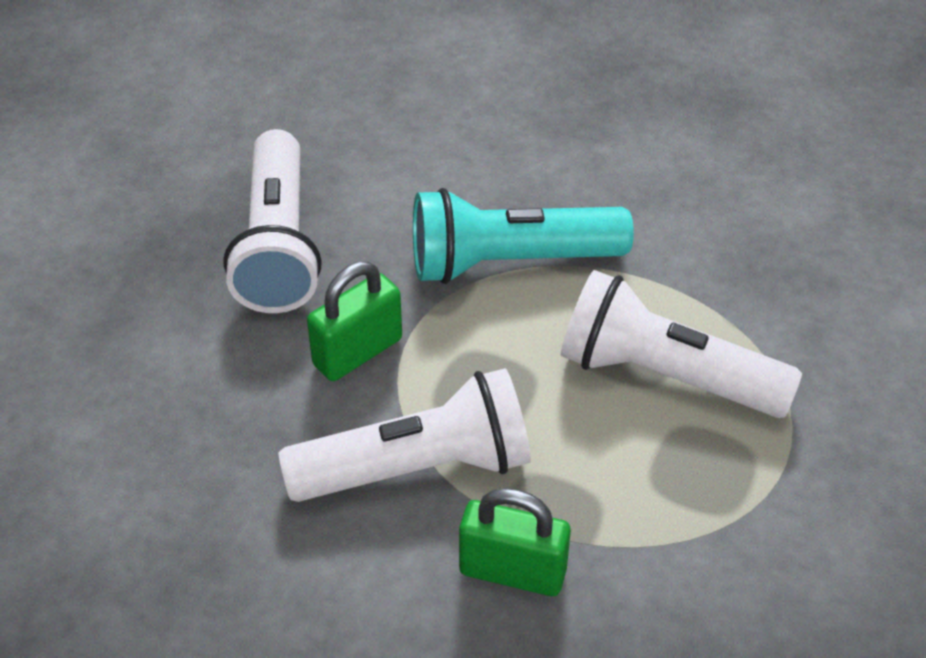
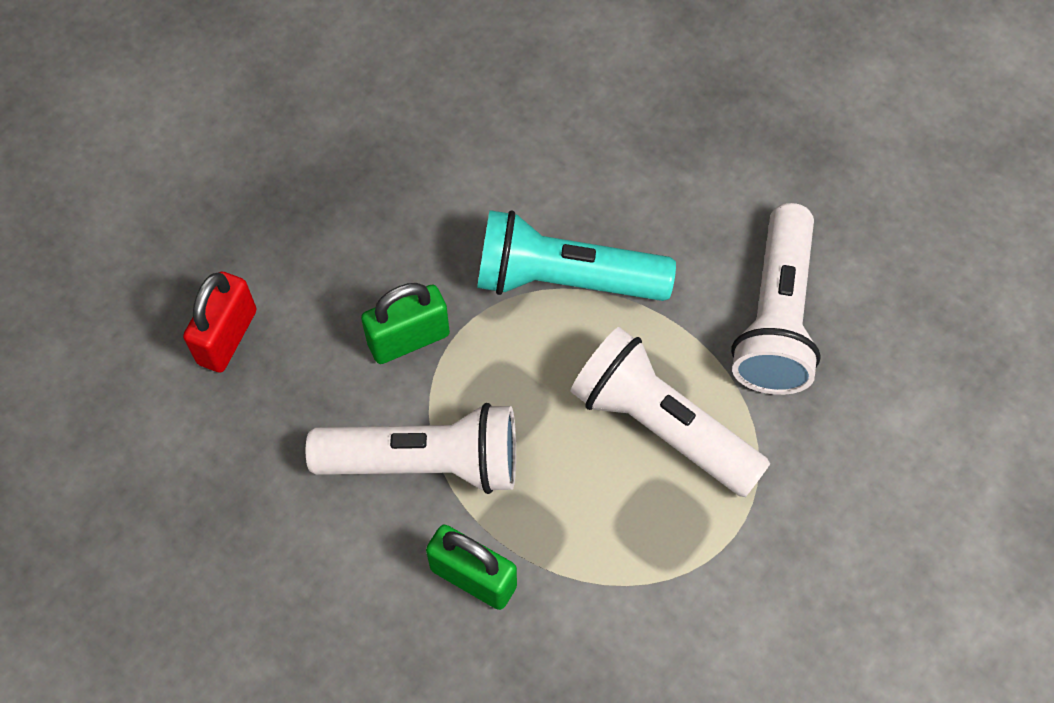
camera: 15 degrees right, 15 degrees up
(147, 393) = (227, 337): none -> red padlock
(277, 246) = (371, 217): white flashlight -> white flashlight (775, 318)

